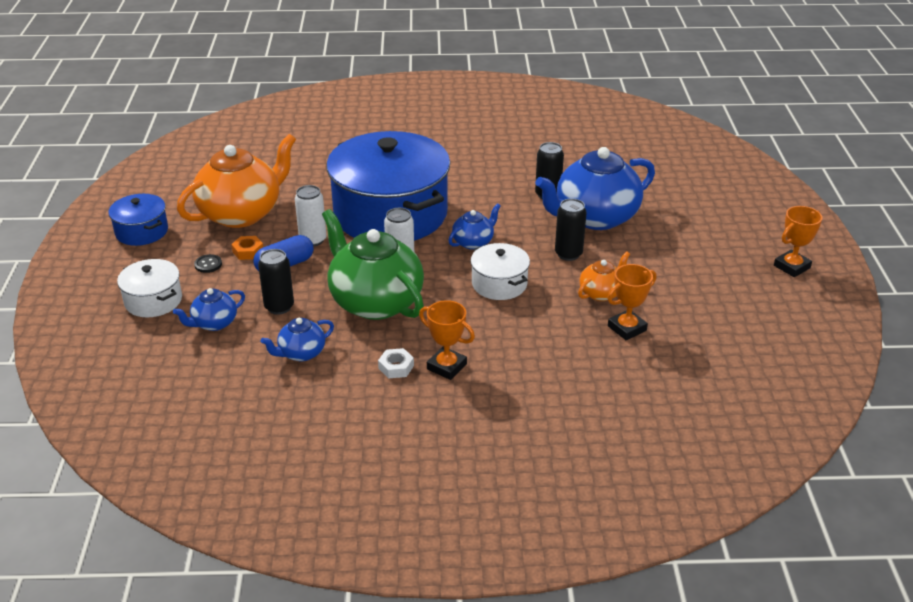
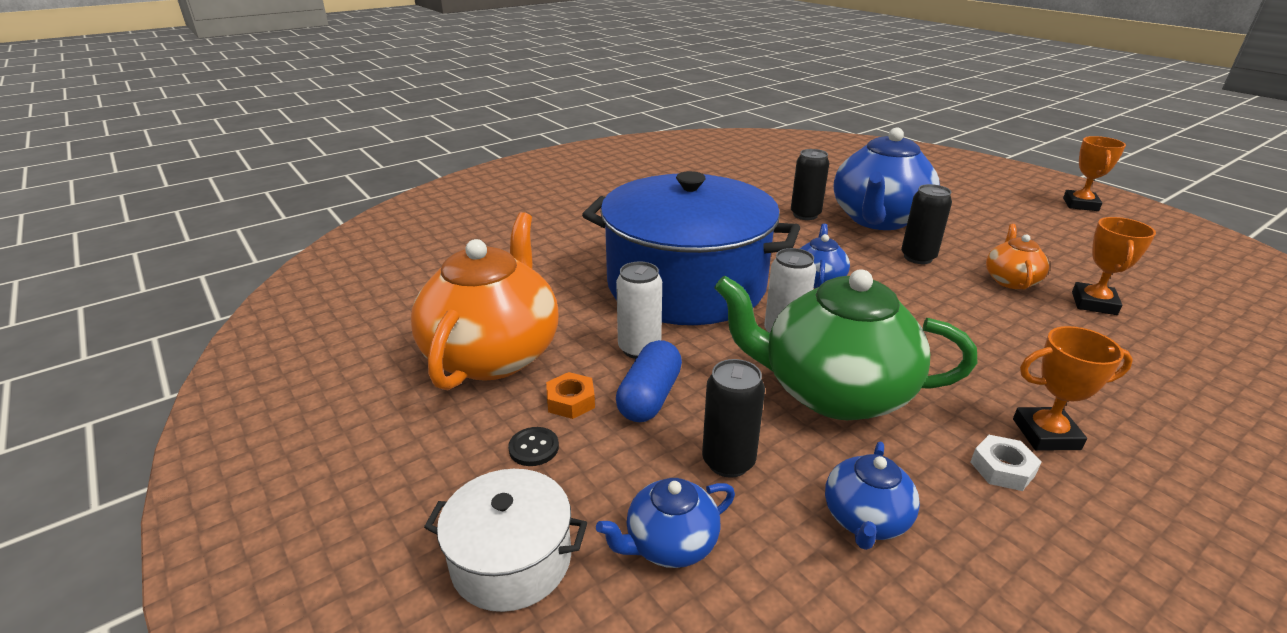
camera: 35 degrees left, 5 degrees down
(142, 231) = (353, 445): blue pot -> none
(214, 323) = (670, 544): blue teapot -> blue teapot turned 45 degrees clockwise
(499, 284) = (916, 311): white pot -> none

